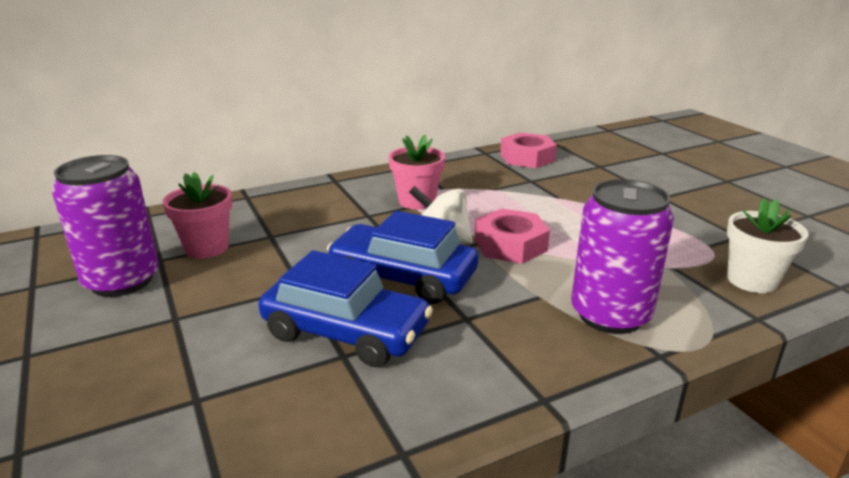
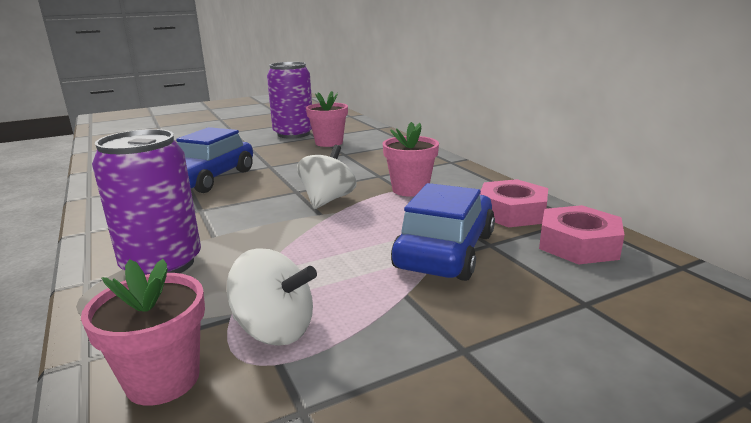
camera: 90 degrees right, 5 degrees down
(402, 277) = (268, 189): blue car -> blue car (445, 251)
(510, 245) = (312, 227): pink nut -> pink nut (511, 212)
(678, 249) = (275, 330): none -> white spinning top
(752, 280) = (163, 379): white flower pot -> pink flower pot

